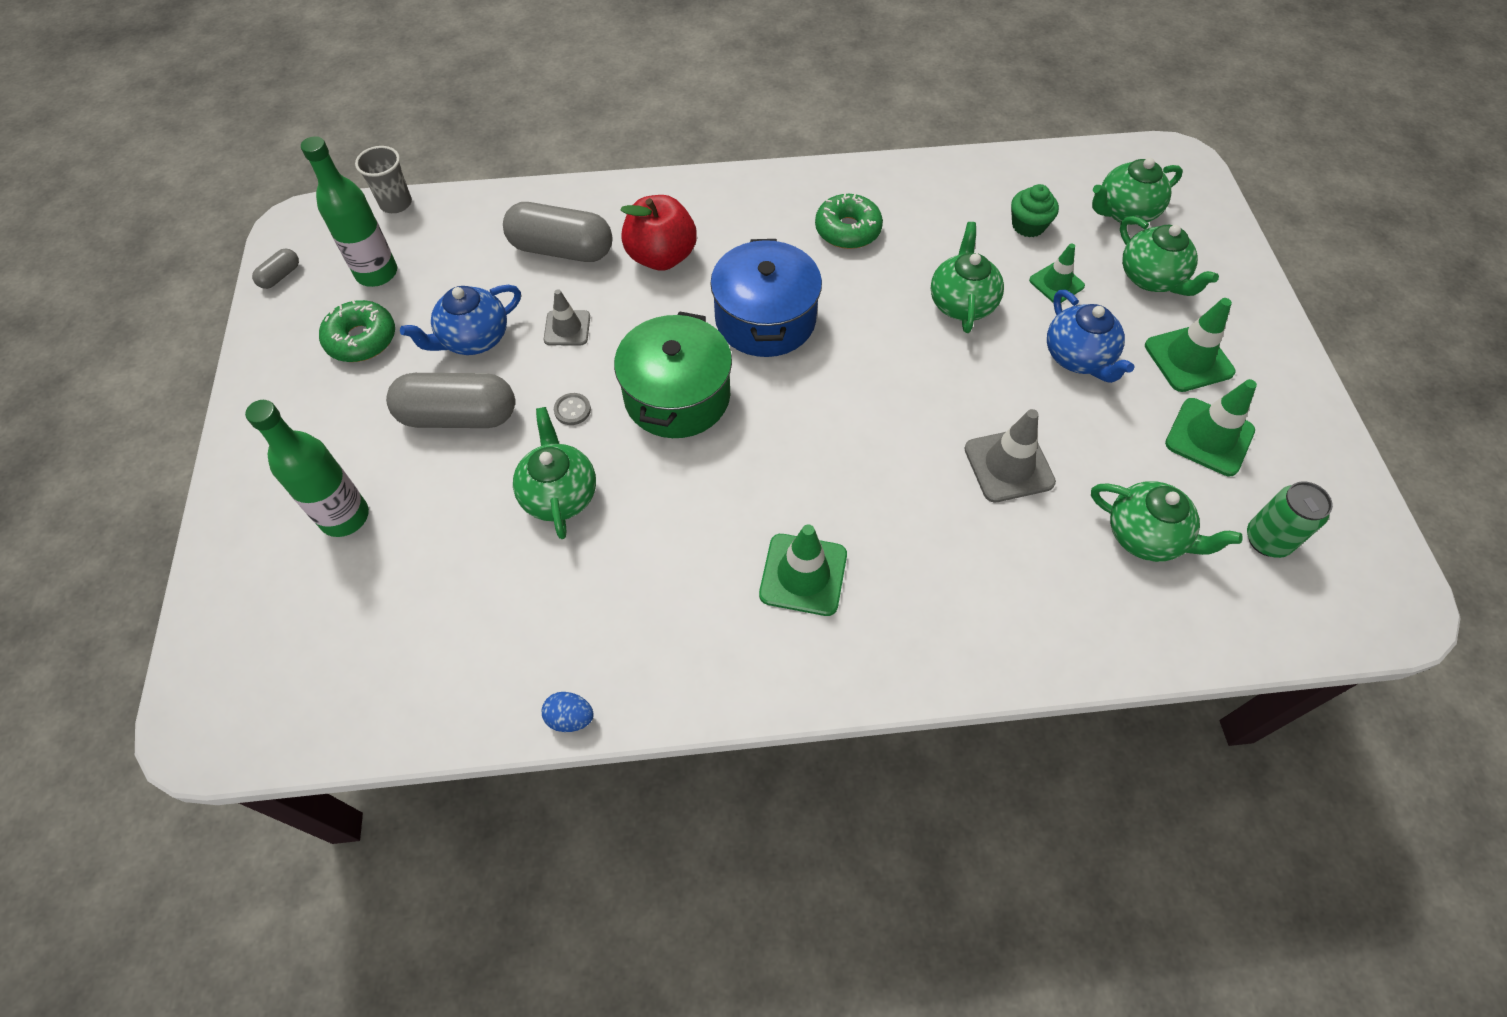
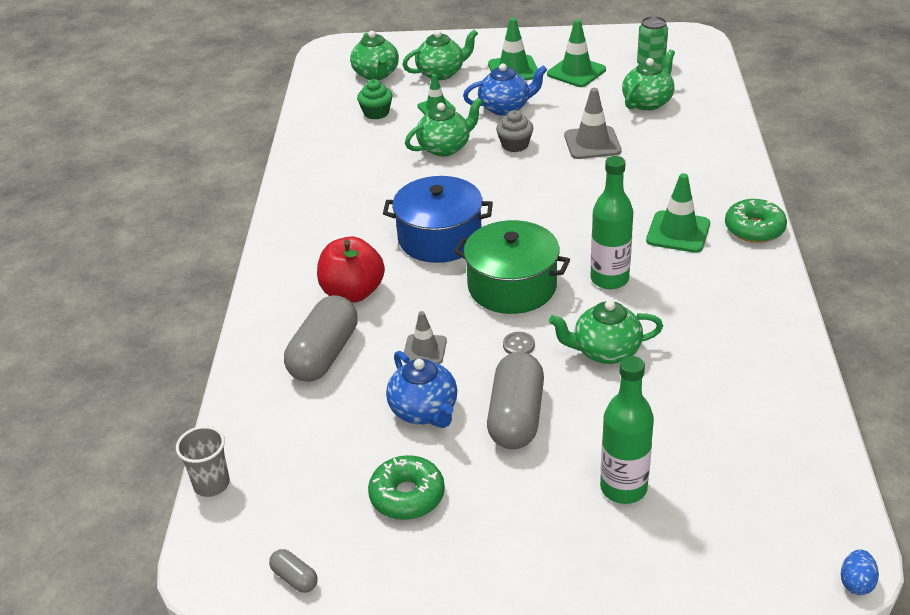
camera: 80 degrees left, 20 degrees down
(377, 273) = (315, 491): green bottle -> green bottle (609, 279)
(570, 718) = (800, 342): blue egg -> blue egg (856, 583)
(847, 230) = (353, 192): green donut -> green donut (754, 229)
(961, 303) = (445, 147): green teapot -> green teapot turned 135 degrees clockwise
(984, 376) = (515, 145): none -> grey cupcake

